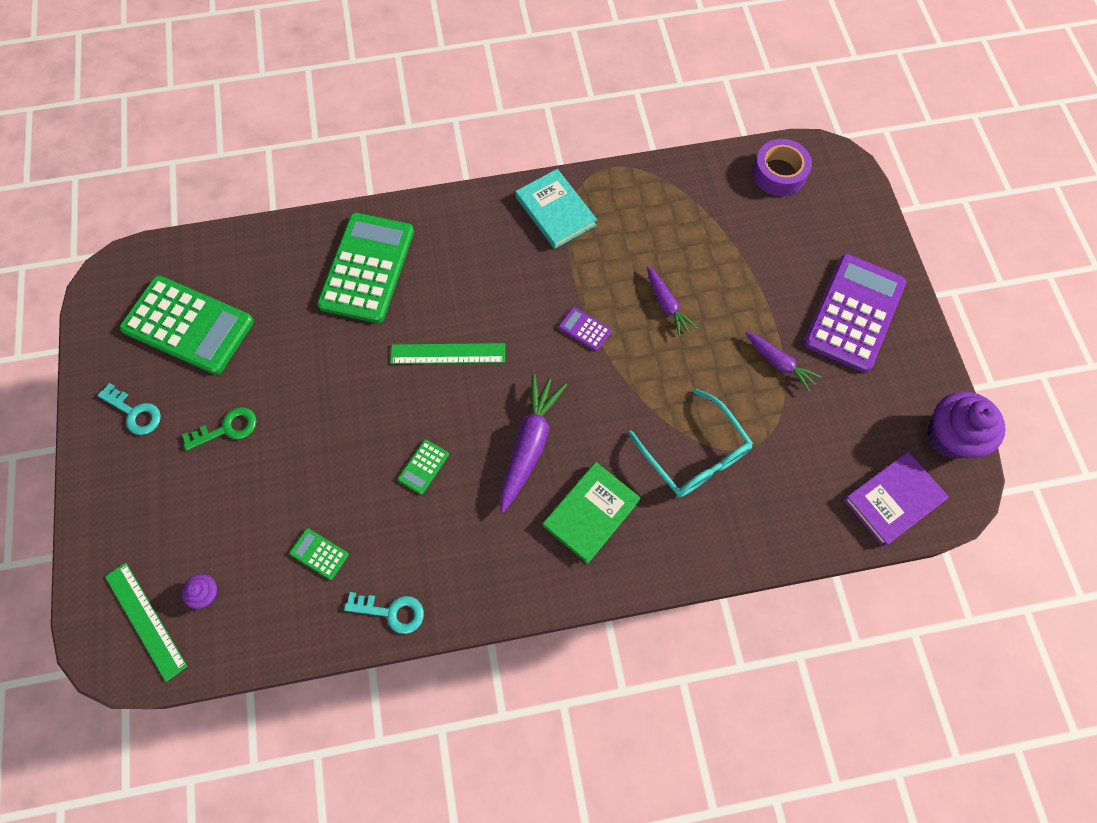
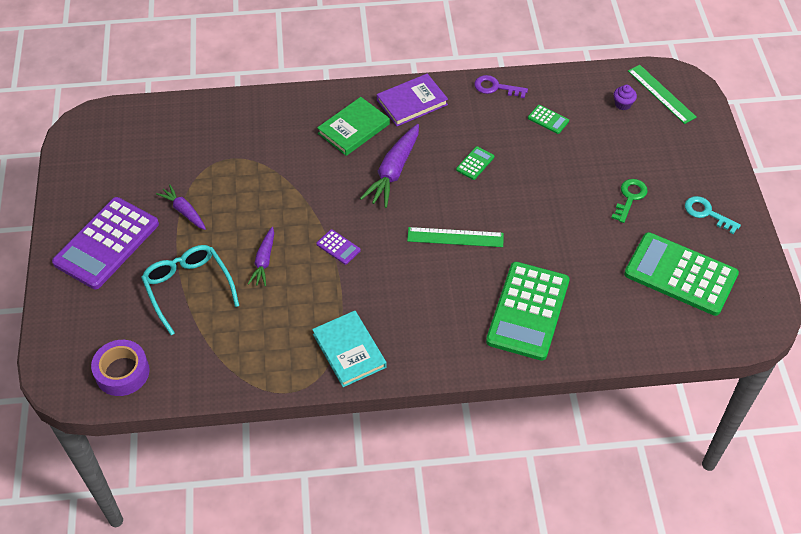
camera: 175 degrees left, 15 degrees down
(227, 428) = (630, 197): green key -> green key turned 135 degrees clockwise
(392, 612) = (495, 87): turquoise key -> purple key
(667, 305) = (264, 261): purple carrot -> purple carrot turned 150 degrees counterclockwise
(695, 455) = (269, 157): turquoise glasses -> turquoise glasses (188, 287)
(893, 499) = (135, 122): purple book -> purple book (412, 102)
(949, 436) = (74, 155): purple cupcake -> none

